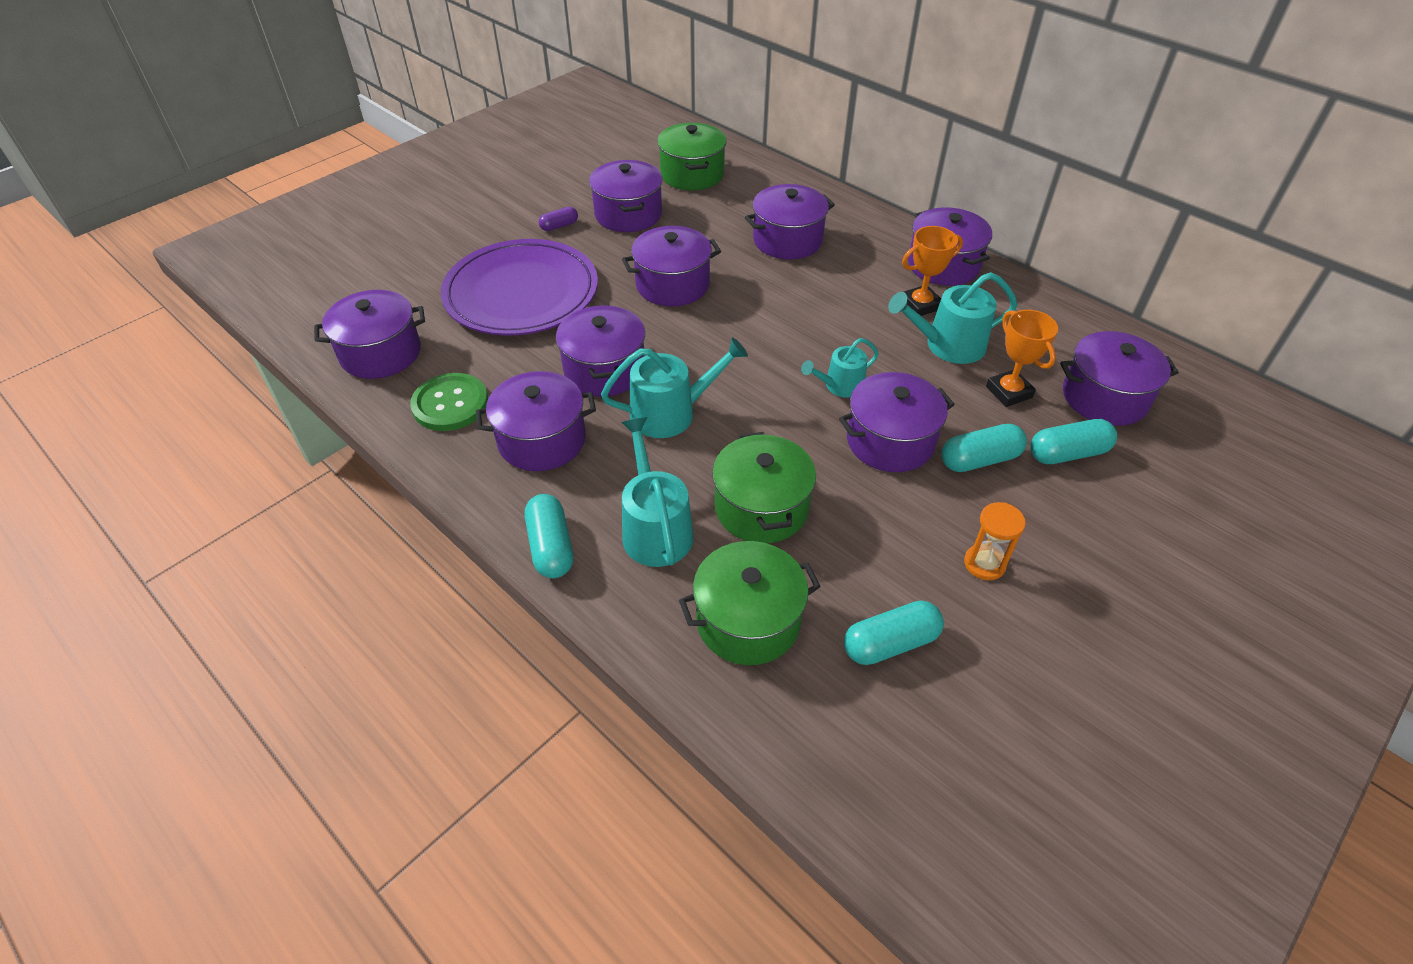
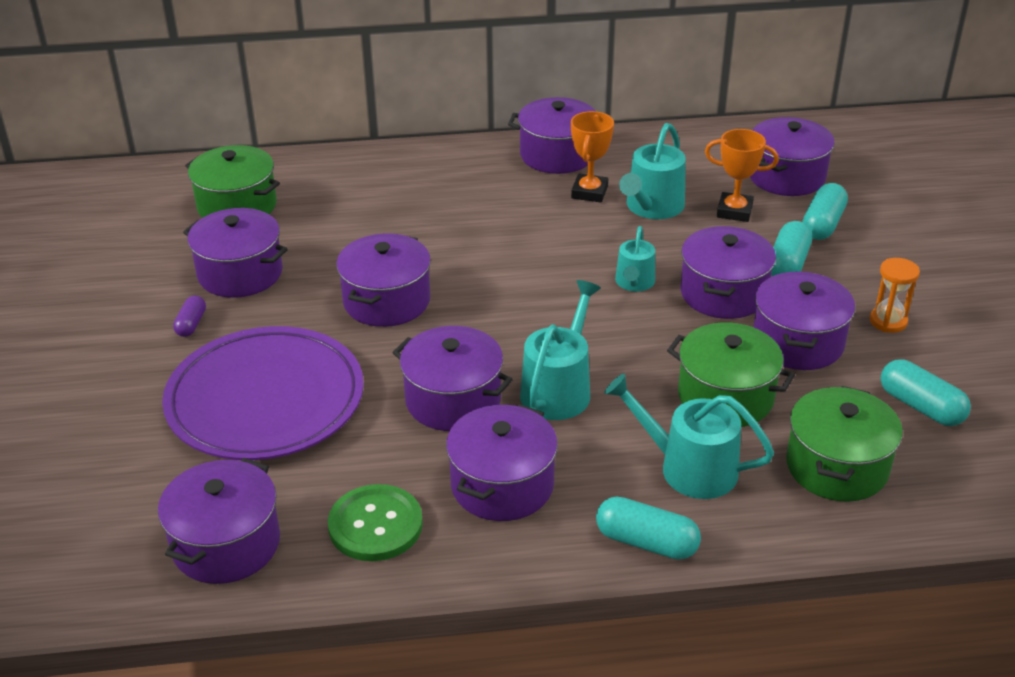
camera: 50 degrees left, 10 degrees down
(787, 240) = (415, 208): purple pot -> purple pot (798, 342)
(890, 643) = (921, 406): turquoise capsule -> turquoise capsule turned 60 degrees counterclockwise

